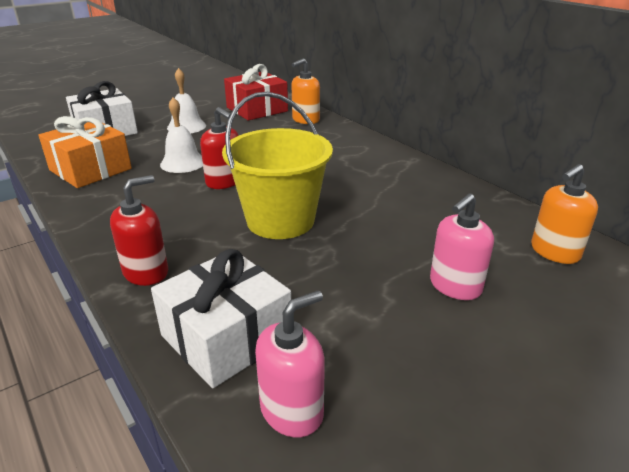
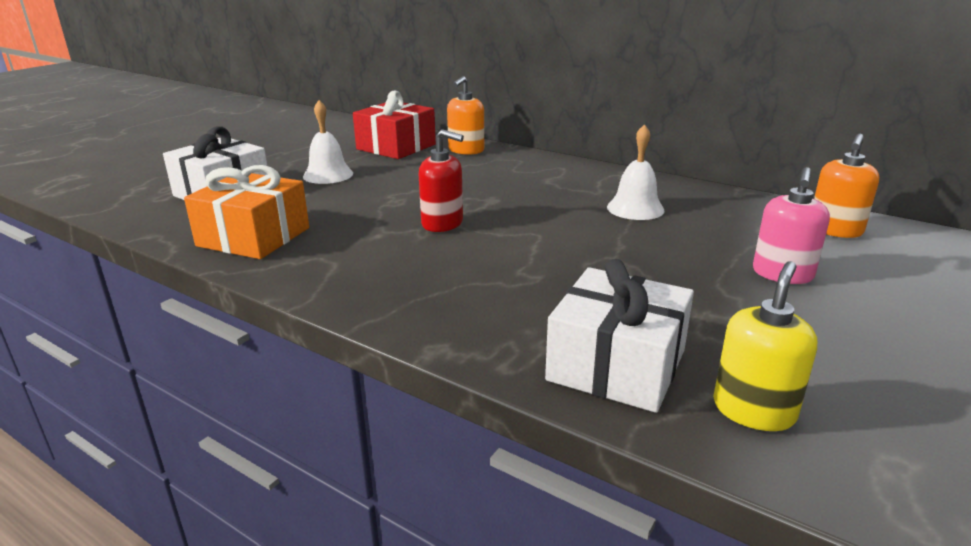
camera: 20 degrees left, 5 degrees down
(146, 272) = (455, 326): red soap dispenser -> none
(183, 163) = (368, 212): white bell -> white bell (635, 208)
(280, 220) = (549, 249): yellow bucket -> none
(292, 410) = (753, 410): pink soap dispenser -> yellow soap dispenser

